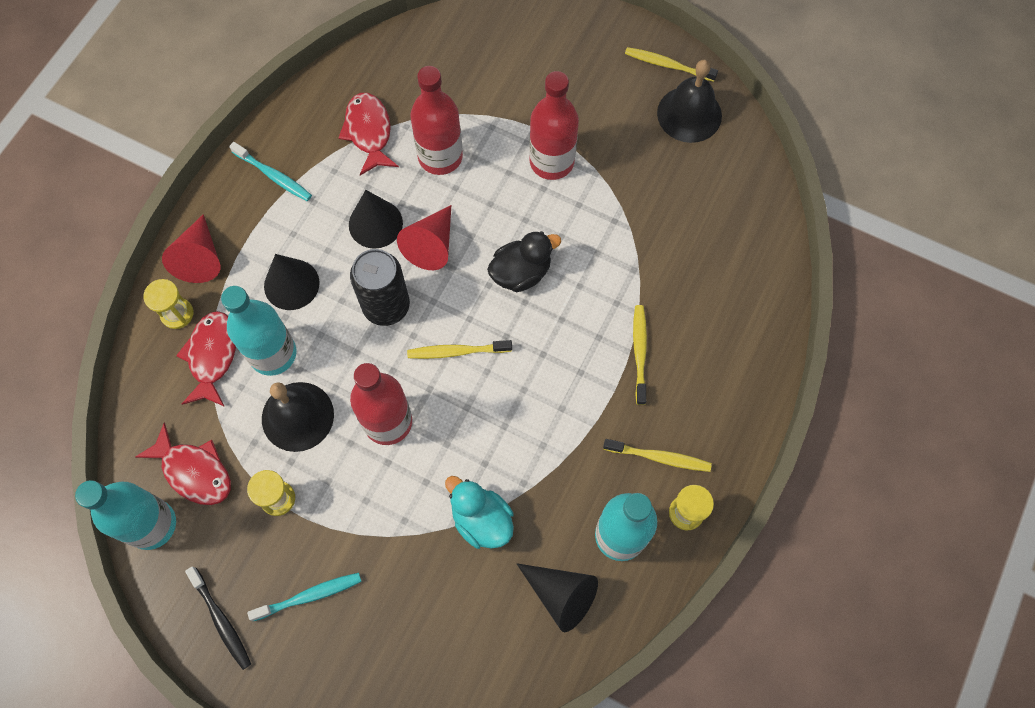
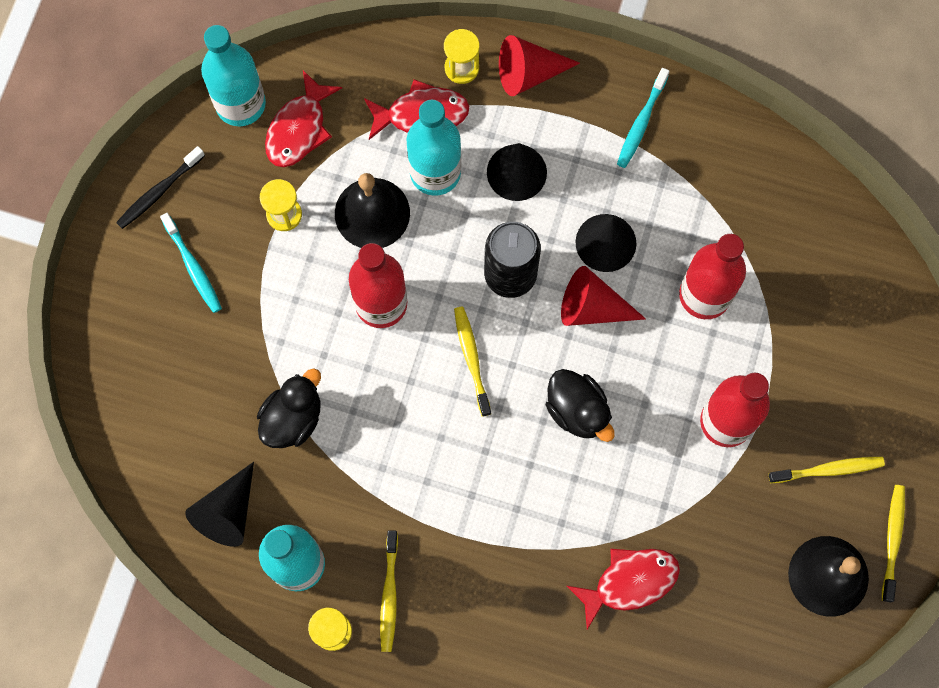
camera: 80 degrees right, 5 degrees up
(369, 132) = (718, 211): red fish -> red fish (629, 582)
(481, 520) = (293, 418): turquoise duck -> black duck
(639, 352) = (506, 557): yellow toothbrush -> yellow toothbrush (828, 470)

